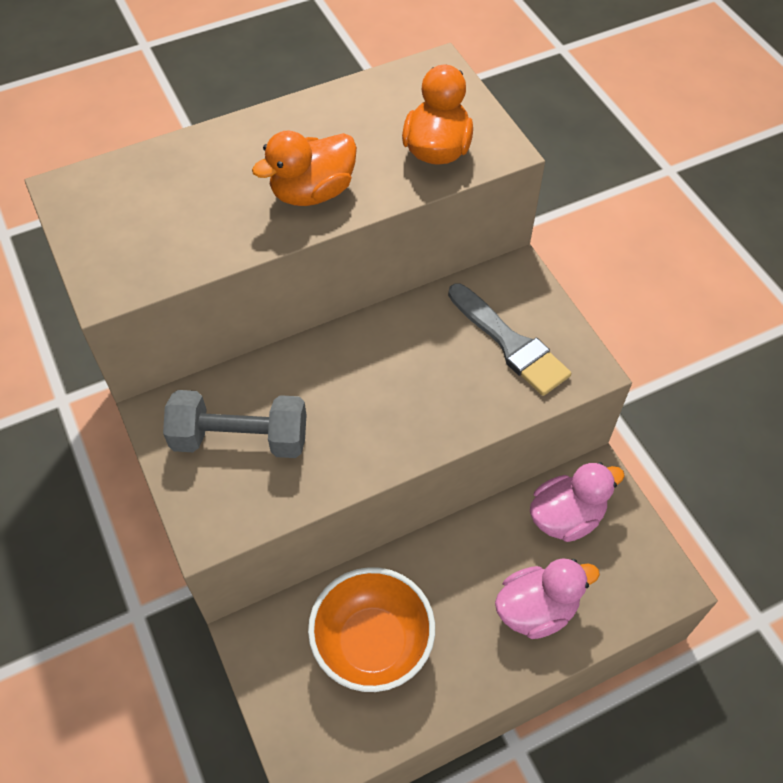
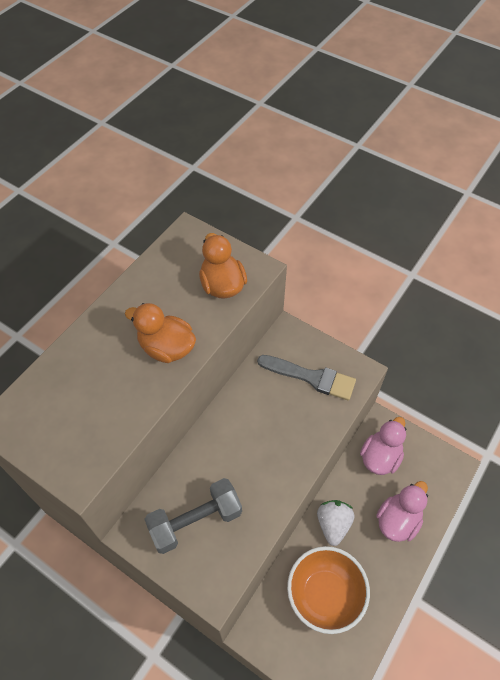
camera: 30 degrees left, 0 degrees up
(312, 192) = (166, 348): orange duck -> orange duck turned 90 degrees clockwise
(441, 565) = (333, 524): none -> white strawberry

